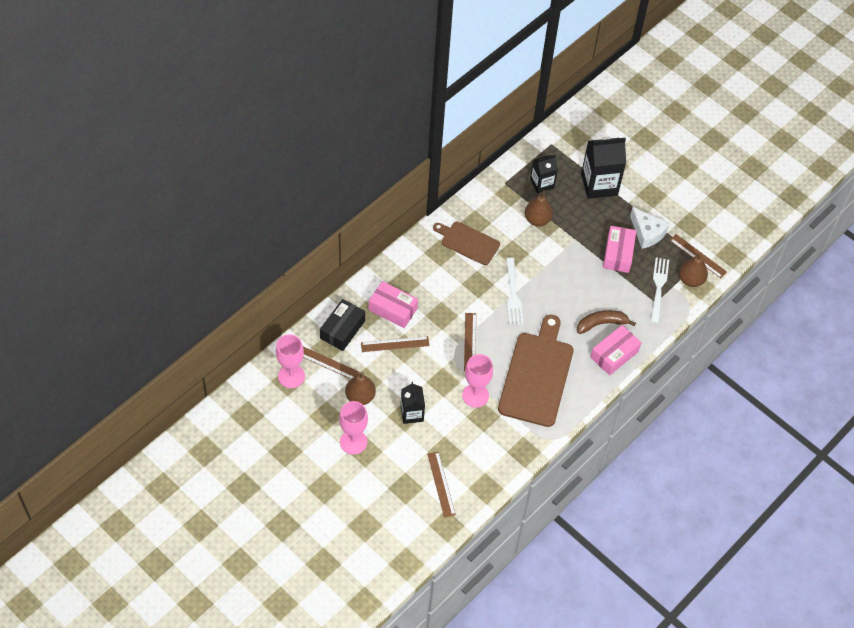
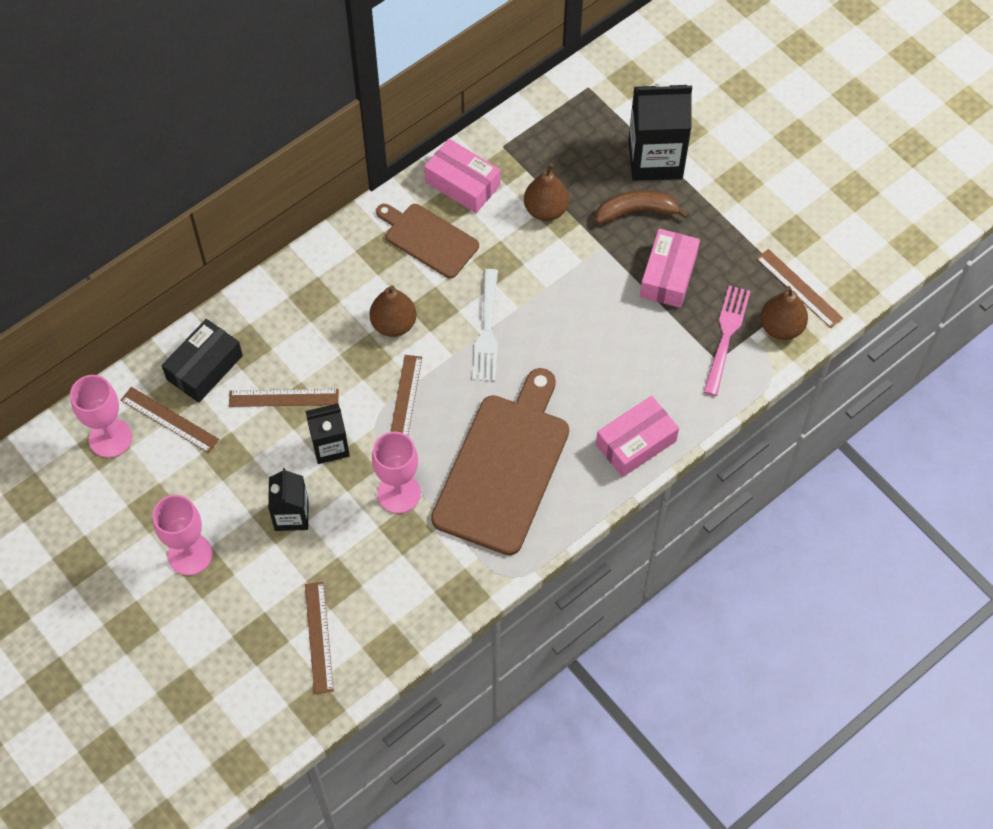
camera: 10 degrees right, 5 degrees up
(360, 397) = (213, 480): brown pear -> brown pear (393, 324)
(393, 309) = (290, 340): pink box -> pink box (462, 183)
(542, 183) = (563, 151): black carton -> black carton (330, 446)
(601, 324) = (623, 390): brown banana -> brown banana (637, 211)
(647, 233) = (721, 244): white cheese -> none
(658, 288) = (726, 337): white fork -> pink fork

